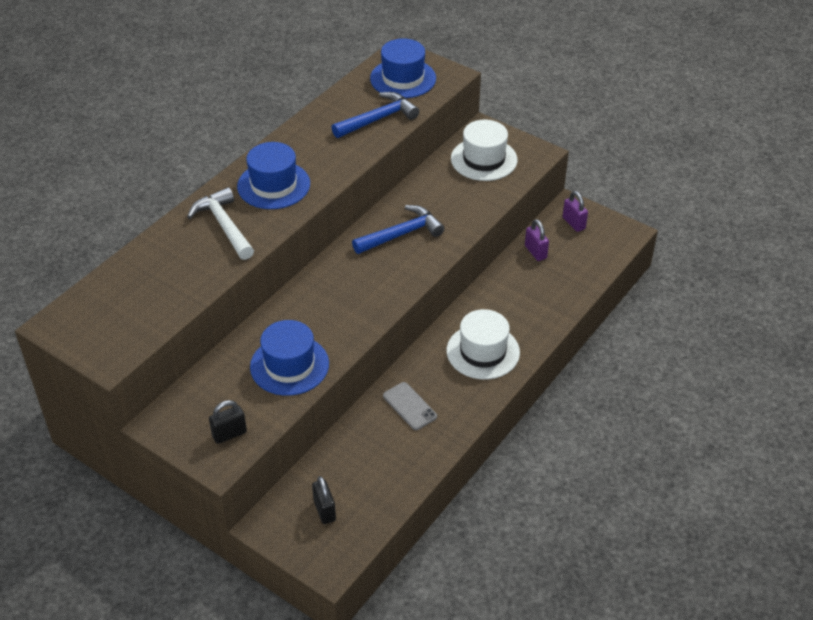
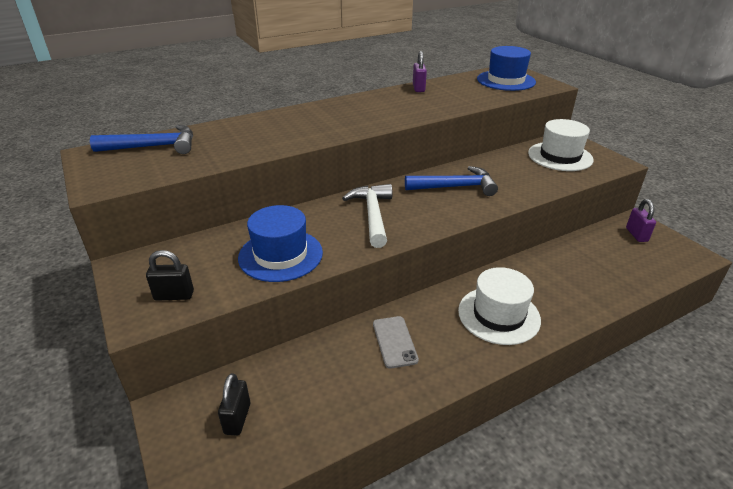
camera: 25 degrees right, 10 degrees down
(224, 225) = (289, 127): white hammer -> white hammer (372, 215)
(273, 185) = (351, 114): blue hat -> none
(378, 119) = (470, 96): blue hammer -> blue hammer (154, 147)
(535, 252) = (589, 247): purple padlock -> purple padlock (418, 88)

